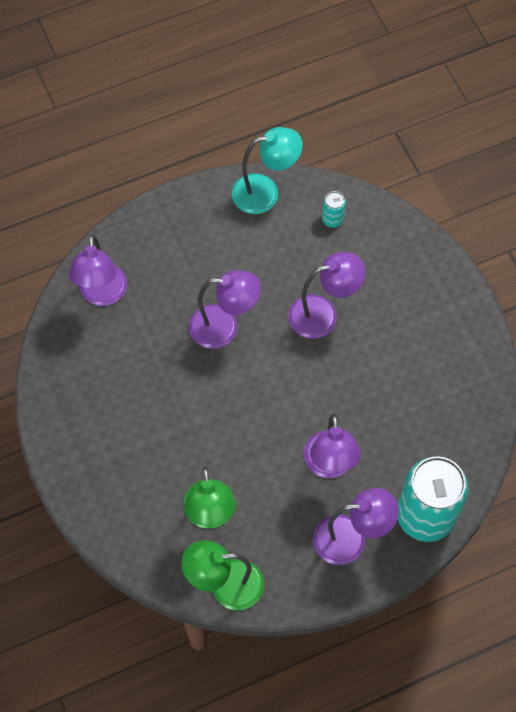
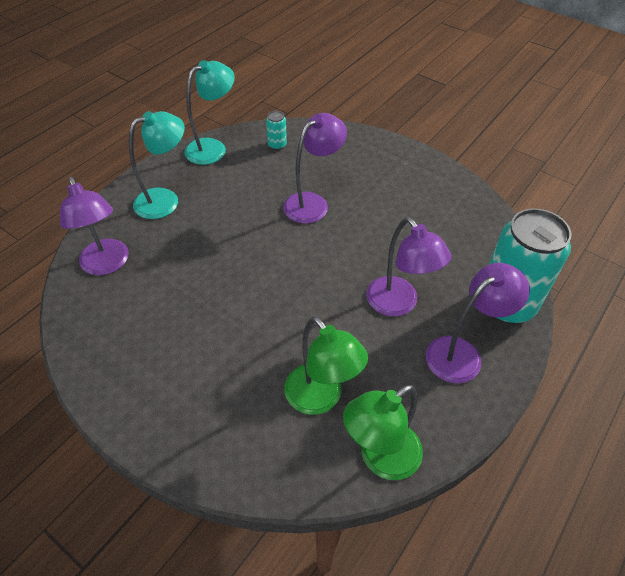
camera: 30 degrees left, 15 degrees down
(186, 242) = (165, 200): none -> turquoise lamp
(224, 327) = (235, 244): purple lamp -> none

